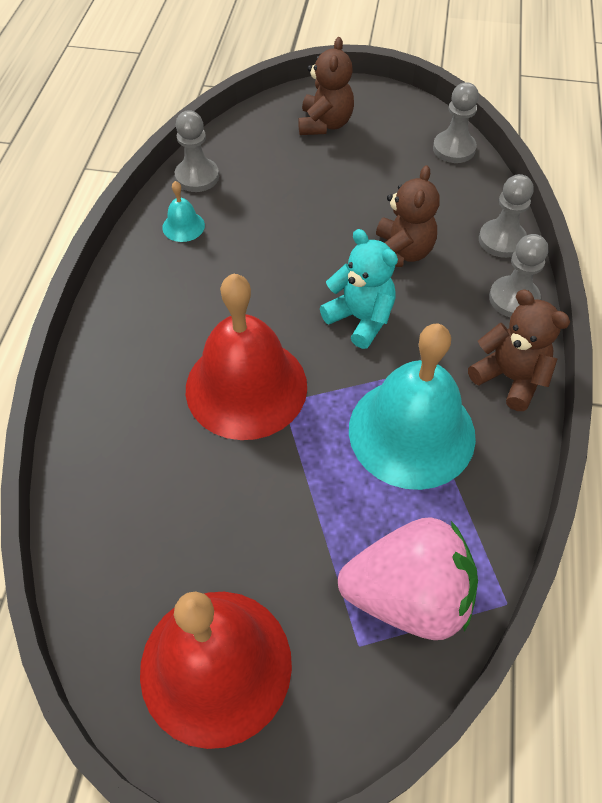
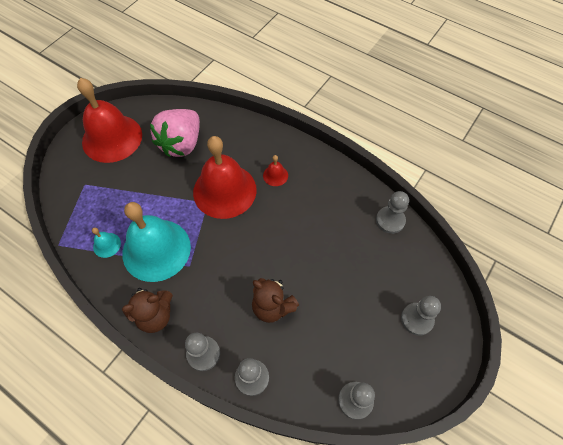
camera: 115 degrees right, 5 degrees up
(180, 329) = (275, 175): none -> red bell
(183, 226) = (349, 200): turquoise bell -> turquoise bell (107, 245)
(325, 124) = (417, 319): brown teddy bear -> grey pawn
(360, 319) = (236, 260): turquoise teddy bear -> none
(408, 595) = (88, 210): pink strawberry -> pink strawberry (181, 144)

